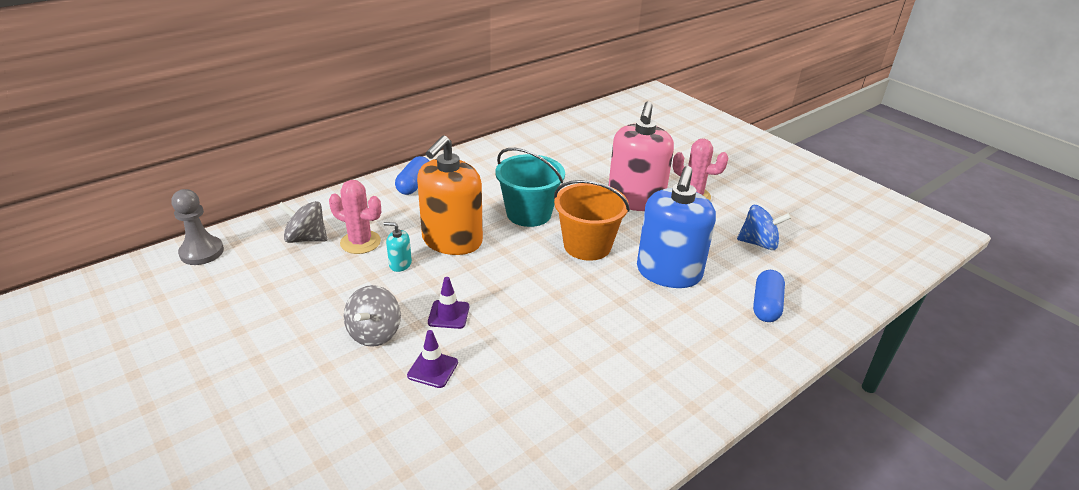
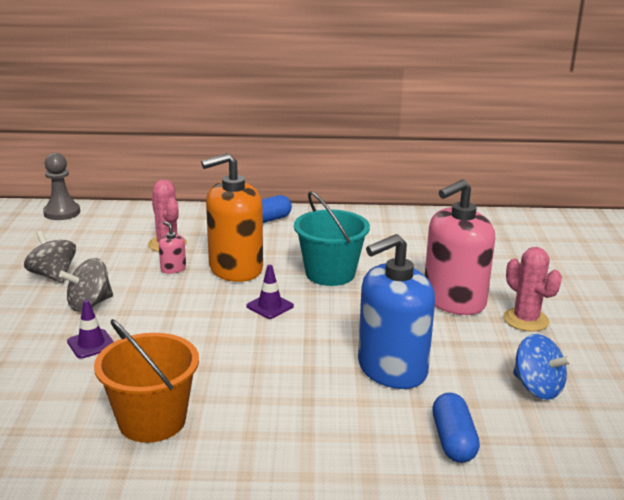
camera: 40 degrees right, 10 degrees down
(306, 238) = (135, 228): grey spinning top -> grey spinning top (53, 275)
(400, 264) = (173, 269): turquoise soap dispenser -> pink soap dispenser
(448, 314) = (156, 315): purple traffic cone -> purple traffic cone (270, 306)
(587, 246) = (345, 317): orange bucket -> orange bucket (152, 420)
(766, 306) = (453, 440): blue capsule -> blue capsule turned 60 degrees counterclockwise

